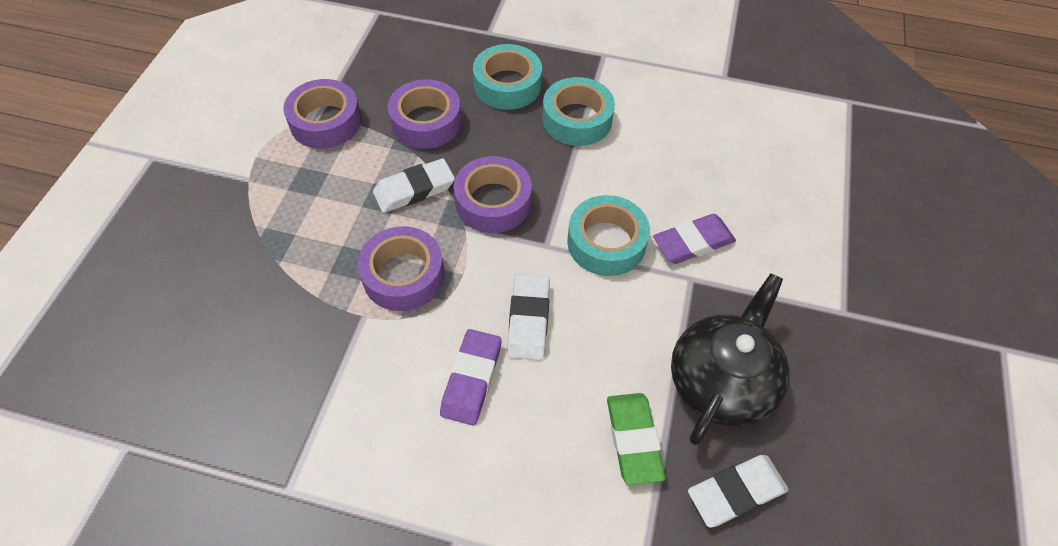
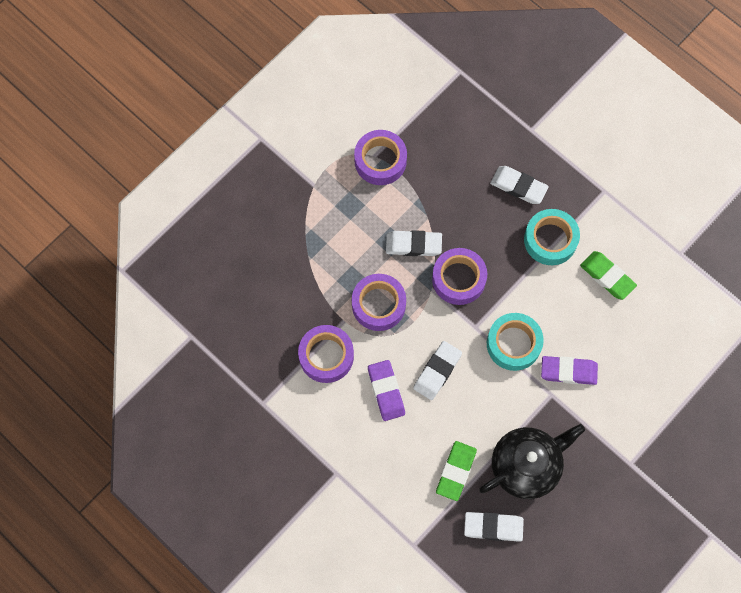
camera: 30 degrees right, 15 degrees up
(426, 122) = (446, 193): purple tape -> purple tape (326, 356)
(472, 379) = (386, 391): purple eraser -> purple eraser turned 60 degrees counterclockwise
(507, 85) = (518, 186): turquoise tape -> white eraser
(665, 128) = (607, 276): none -> green eraser

